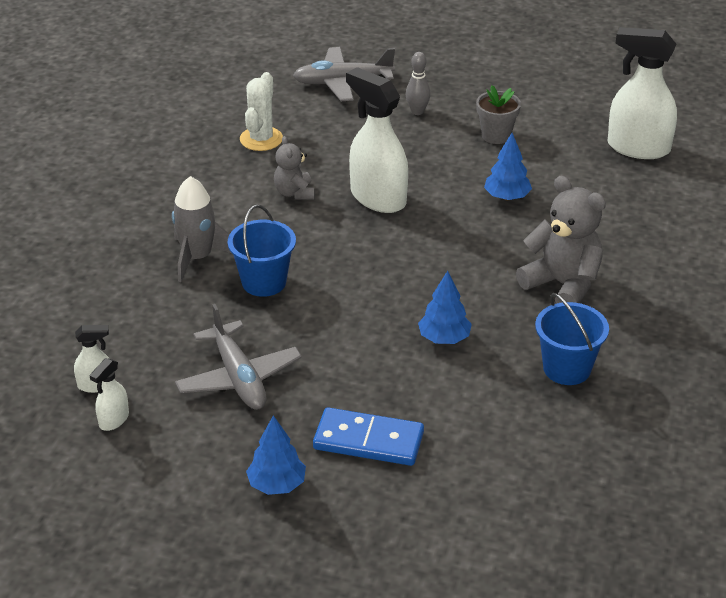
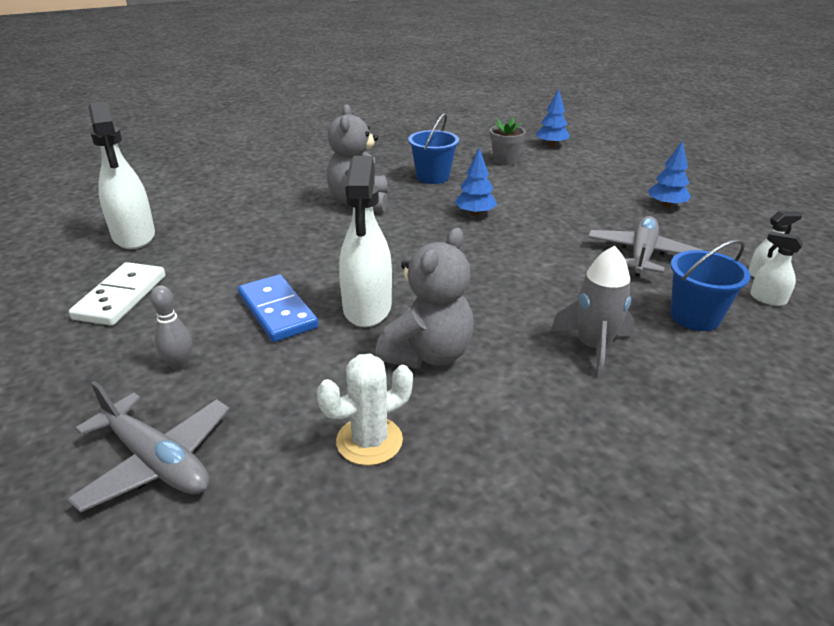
camera: 135 degrees left, 5 degrees down
(264, 282) = (554, 298): blue bucket -> blue bucket (694, 317)
(294, 193) = (427, 354): grey teddy bear -> grey teddy bear, size x1.76
(368, 440) = (588, 198): blue domino -> blue domino (277, 311)
(496, 135) = (182, 300): grey flower pot -> grey flower pot (504, 161)
(507, 197) = (281, 256): blue tree -> blue tree (551, 145)
(534, 116) = (121, 297): none -> white domino

